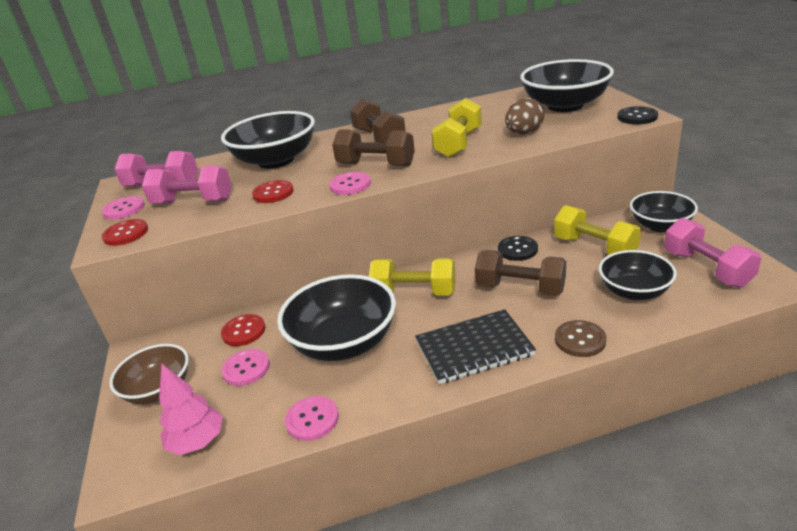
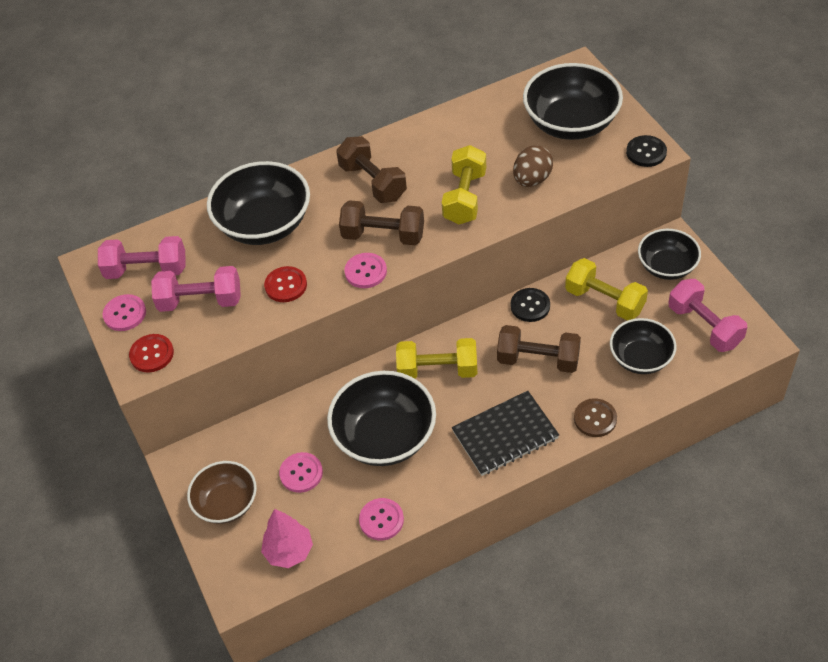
camera: 10 degrees left, 20 degrees up
(243, 331) = (280, 430): red button -> none

